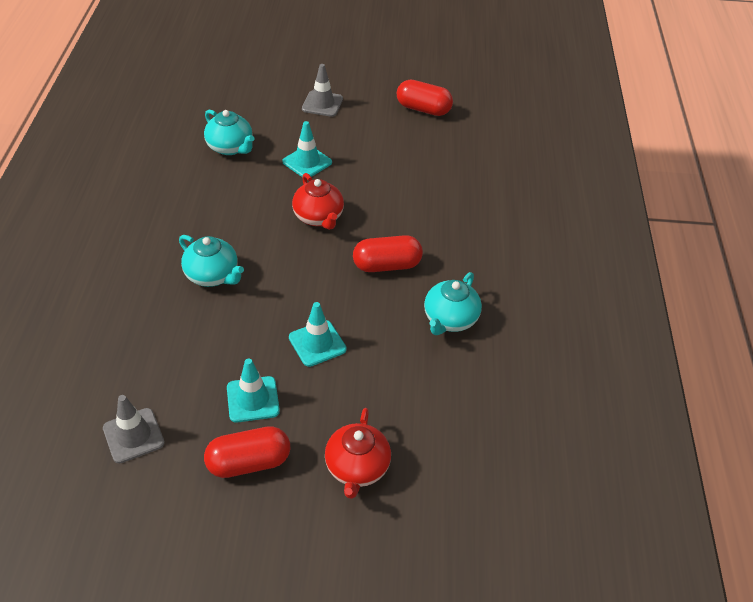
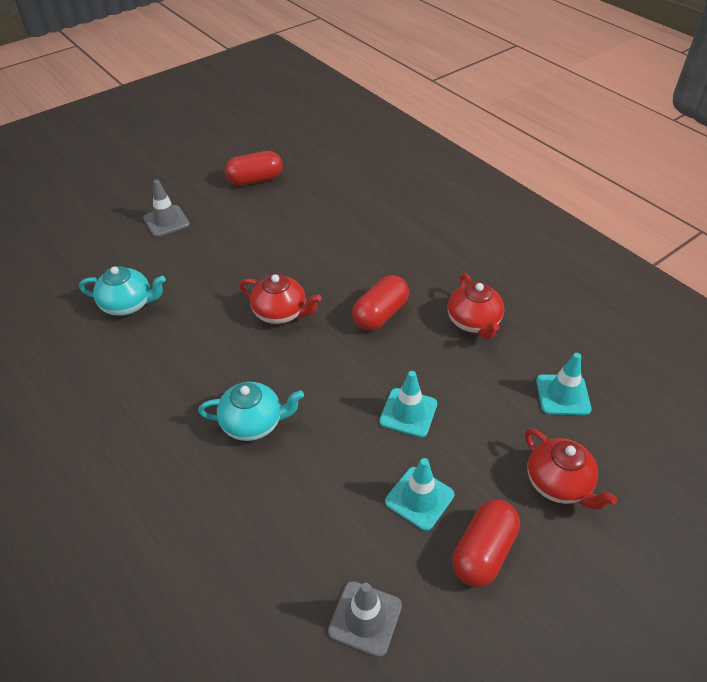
camera: 40 degrees left, 0 degrees up
(307, 162) = (213, 275): turquoise traffic cone -> turquoise traffic cone (563, 395)
(450, 319) = (473, 322): turquoise teapot -> red teapot

